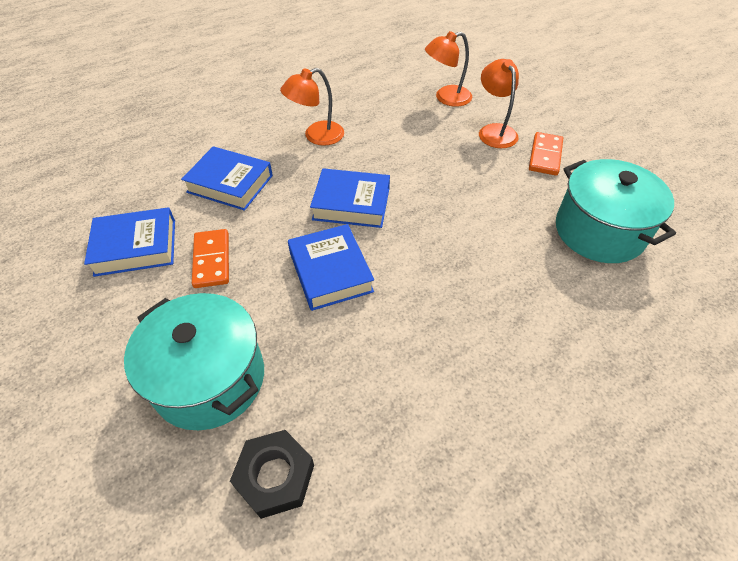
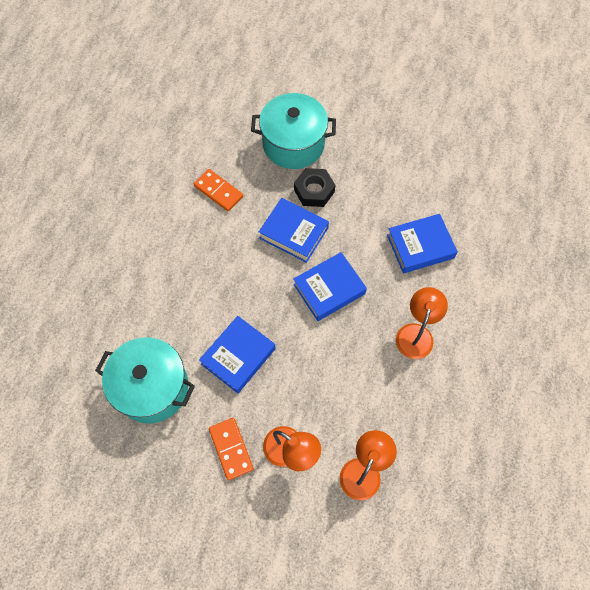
camera: 140 degrees right, 15 degrees up
(136, 247) = (413, 170): blue book -> blue book (238, 356)
(211, 260) = (364, 193): orange domino -> orange domino (218, 191)
(275, 476) = (227, 133): black nut -> black nut (314, 191)

